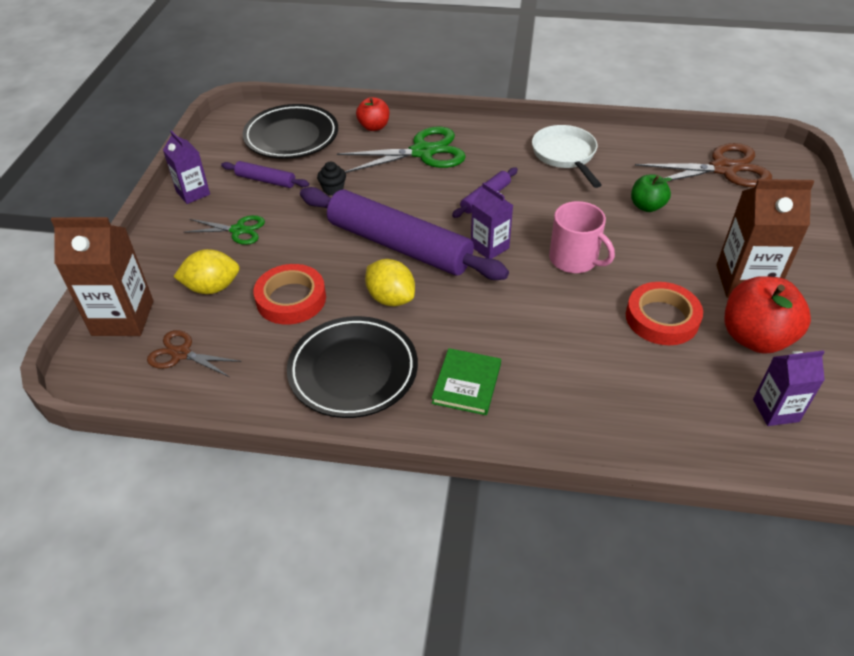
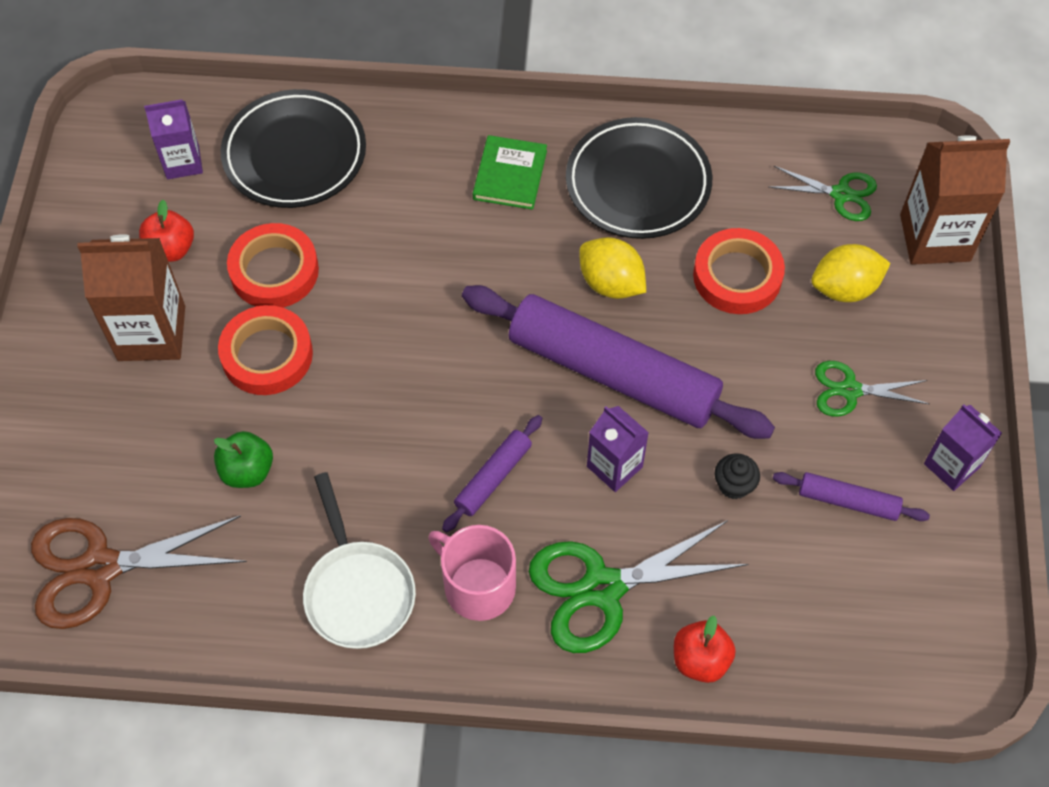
camera: 175 degrees right, 15 degrees up
(181, 354) = (841, 194): brown scissors -> green scissors
(291, 136) = (842, 622): black plate -> black plate (295, 154)
(489, 247) = (486, 376): purple carton -> purple carton (614, 466)
(574, 259) = (370, 360): pink mug -> pink mug (478, 586)
(652, 265) = (267, 355): none -> red tape
(755, 338) = (171, 249): red apple -> red apple, size x0.58

